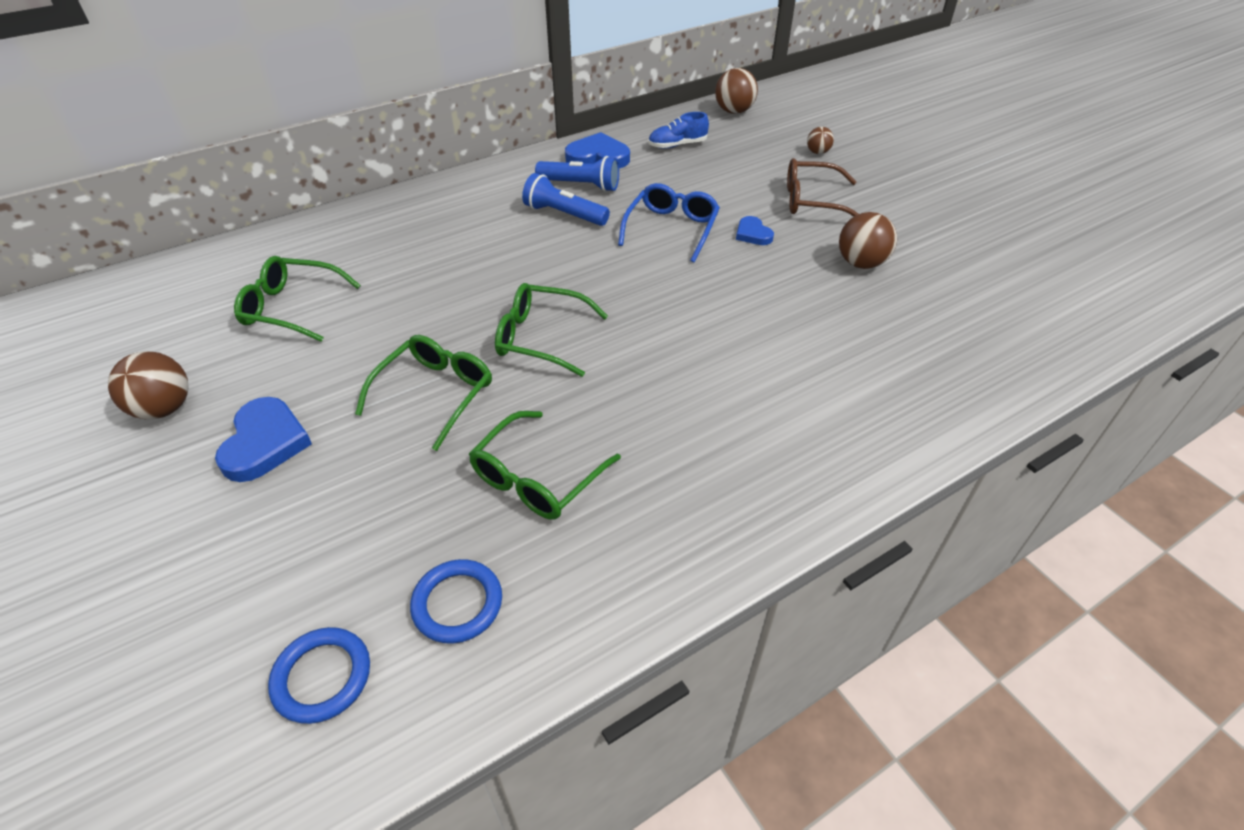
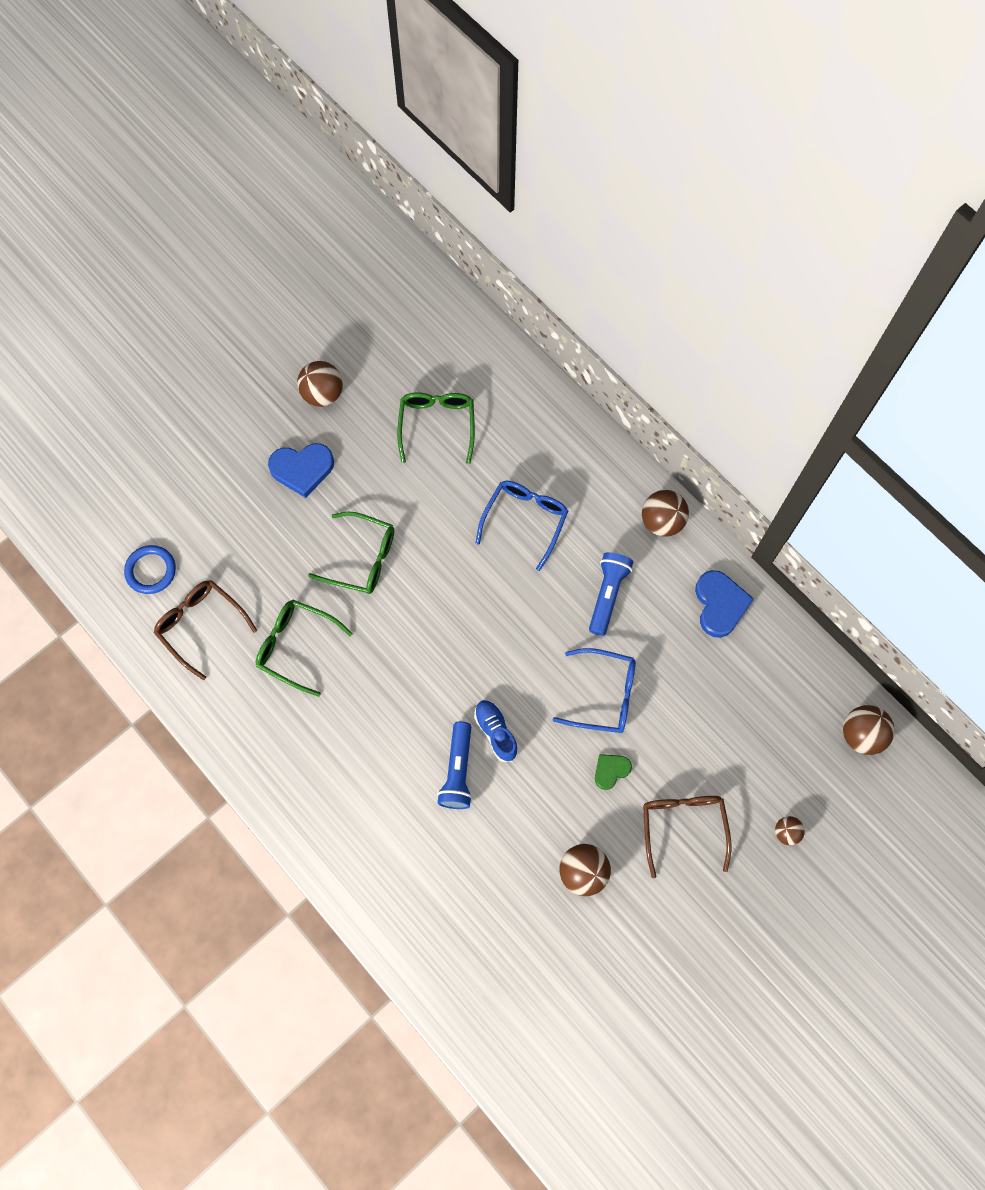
camera: 80 degrees right, 25 degrees up
(453, 256) = (525, 520): none -> blue glasses
(457, 603) = (200, 625): blue ring -> brown glasses
(500, 176) = (662, 521): none -> brown ball
(540, 337) = (433, 615): green glasses -> none
(580, 185) = (661, 599): blue flashlight -> blue flashlight (458, 771)
(677, 145) = (765, 681): blue shoe -> blue shoe (496, 732)
(753, 234) = (611, 770): blue heart -> green heart

